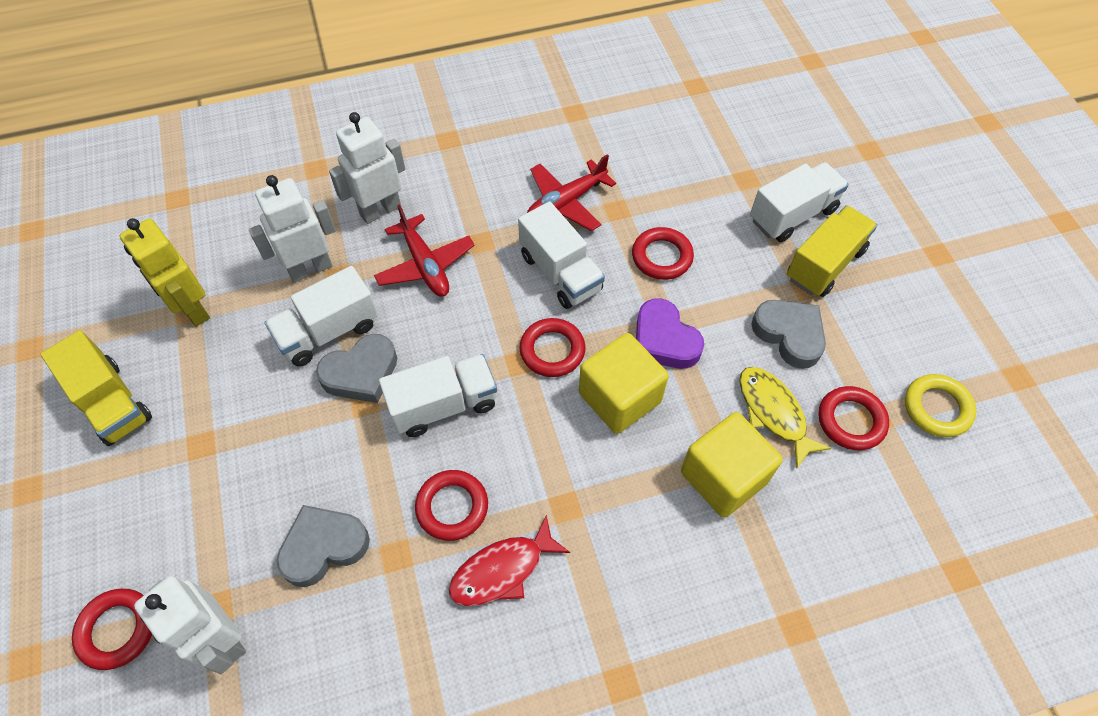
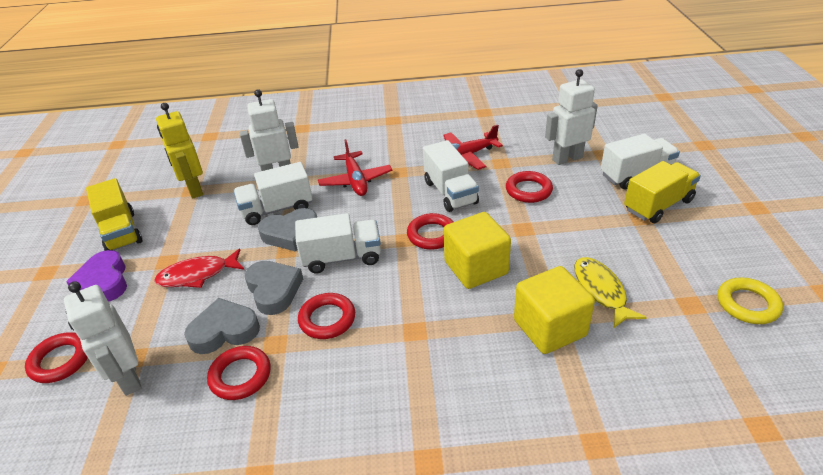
camera: 15 degrees right, 20 degrees down
(380, 210) = (335, 151): white robot -> white robot (567, 158)
(502, 570) = (352, 365): red fish -> red fish (197, 275)
(664, 340) = (519, 237): purple heart -> purple heart (104, 282)
(789, 335) = (622, 244): grey heart -> grey heart (274, 290)
(851, 420) = (668, 304): red ring -> red ring (240, 376)

